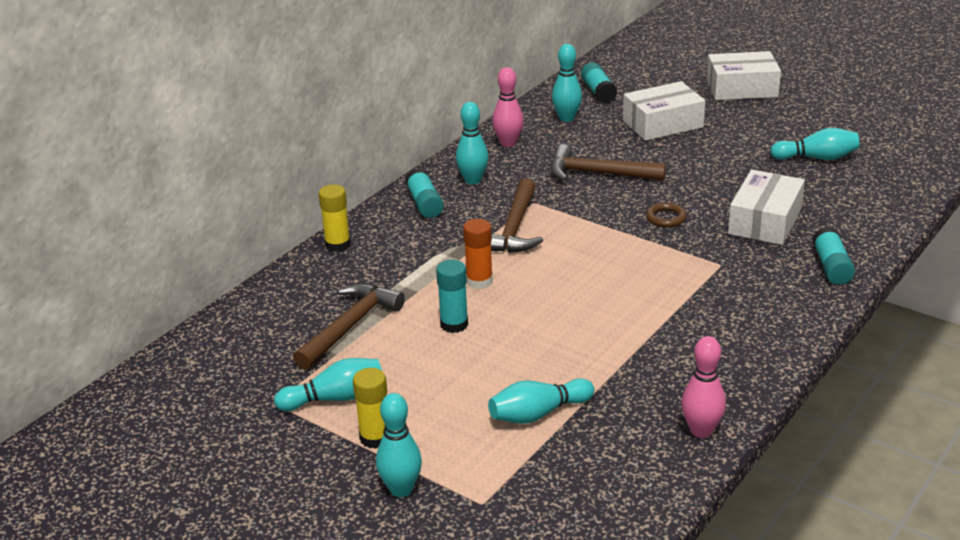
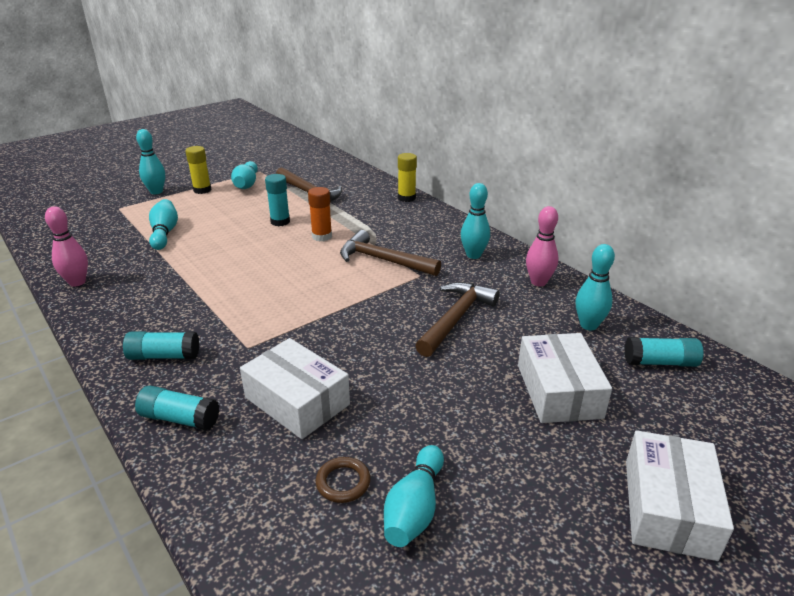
camera: 105 degrees right, 0 degrees up
(424, 203) = (445, 231): turquoise glue stick -> turquoise glue stick (164, 356)
(666, 218) = (348, 337): brown ring -> brown ring (343, 482)

